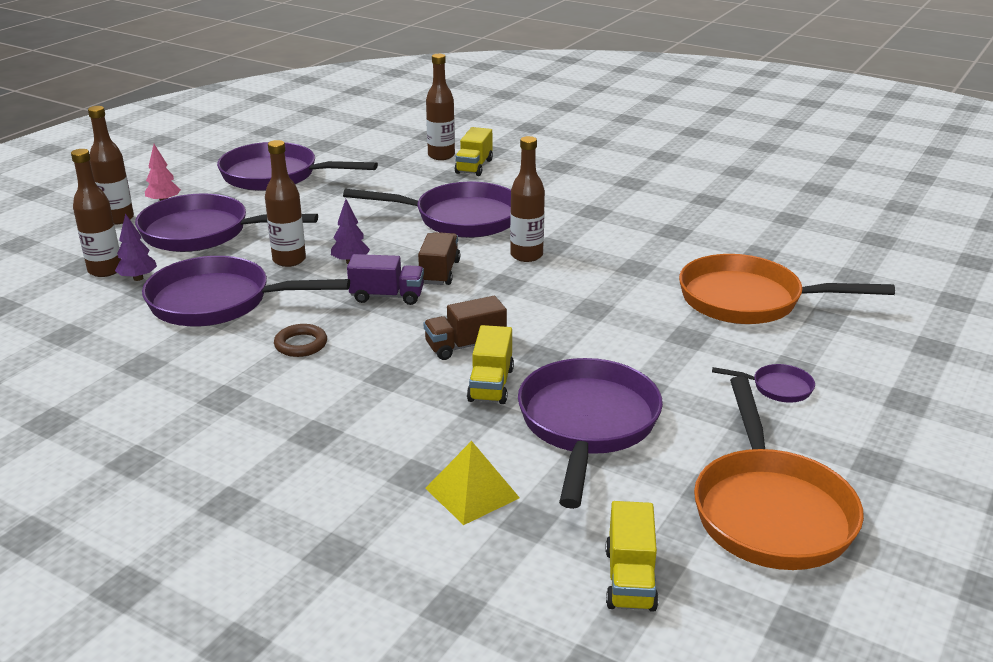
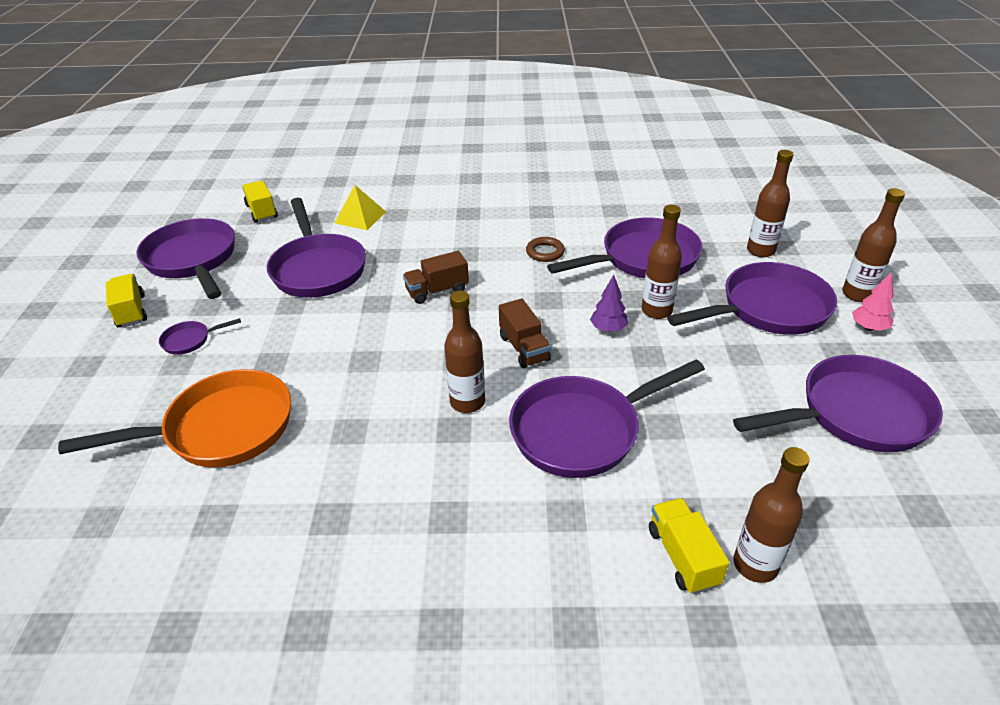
camera: 150 degrees right, 10 degrees up
(138, 278) = (727, 254): purple tree -> none
(387, 296) = (537, 308): purple truck -> none
(465, 346) = (437, 291): brown truck -> brown truck turned 150 degrees counterclockwise
(491, 384) = (396, 271): yellow truck -> yellow truck (131, 311)
(770, 511) = (193, 260): orange pan -> purple pan

